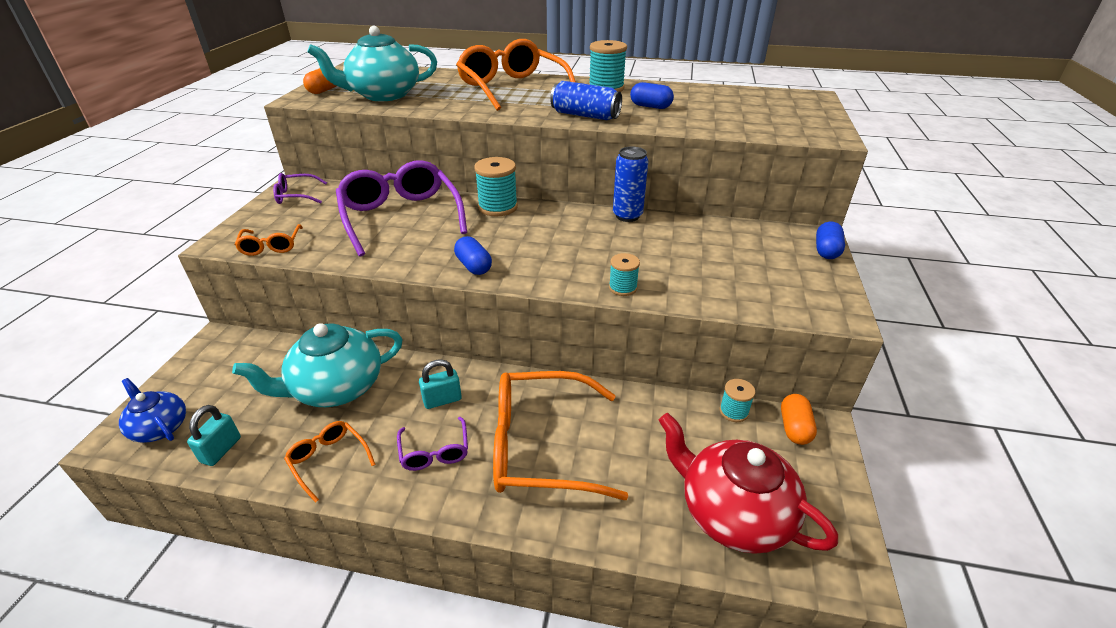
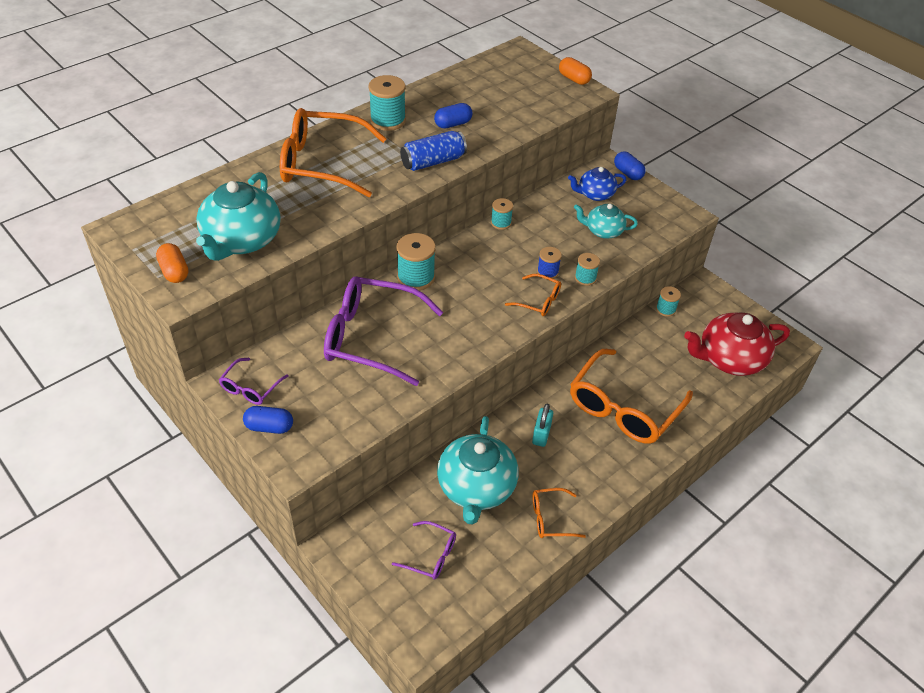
camera: 55 degrees left, 10 degrees up
(160, 427) = (429, 611): blue teapot -> blue teapot (595, 194)
(221, 450) = (489, 577): turquoise padlock -> none
(271, 246) = (339, 433): orange glasses -> orange glasses (538, 301)
(434, 451) = (587, 460): purple glasses -> purple glasses (431, 555)
(474, 266) = (491, 331): blue capsule -> blue capsule (269, 427)
(598, 263) = (547, 272): none -> blue spool
(627, 216) = (501, 223): blue can -> turquoise spool
(711, 271) = (603, 231): none -> turquoise teapot
(794, 428) = (696, 295): orange capsule -> orange capsule (574, 79)

